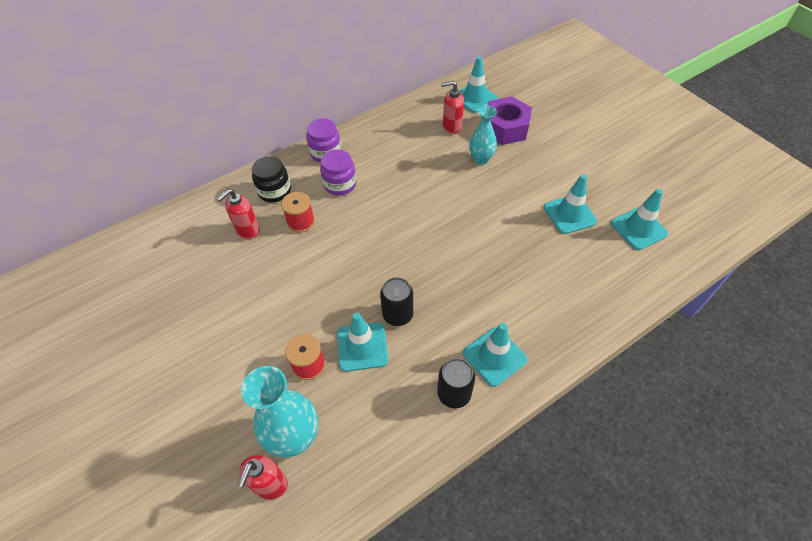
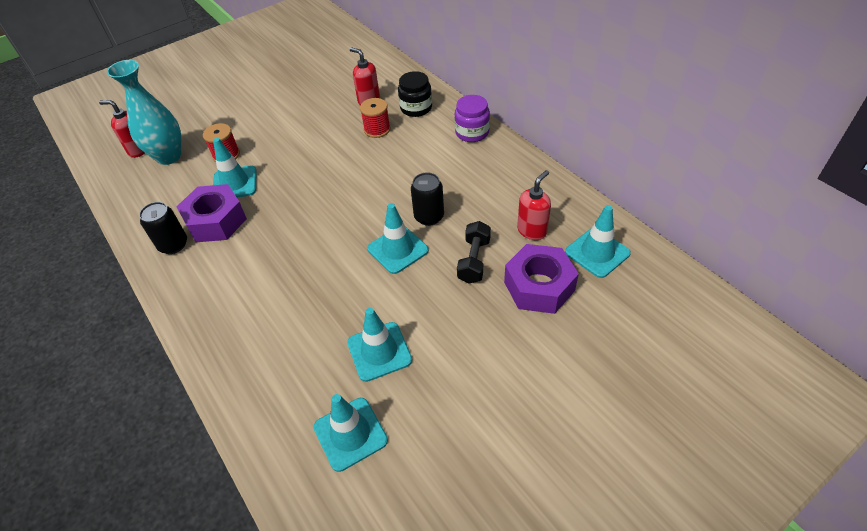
camera: 90 degrees right, 5 degrees down
(340, 184) = (426, 148): purple jar -> none
(397, 315) = (262, 203): black can -> black can (429, 216)
(421, 356) = (216, 221): none -> purple nut
(451, 126) = (532, 231): red soap dispenser -> red soap dispenser turned 45 degrees clockwise
(481, 159) = (474, 260): turquoise vase -> black dumbbell
(494, 356) = (201, 273): turquoise traffic cone -> turquoise traffic cone (398, 249)

